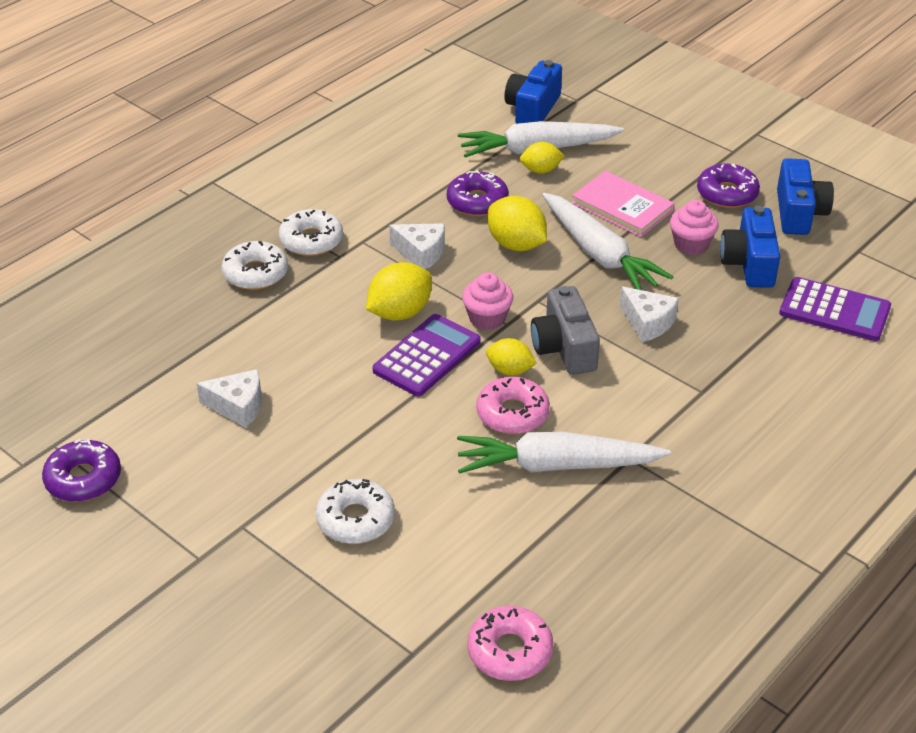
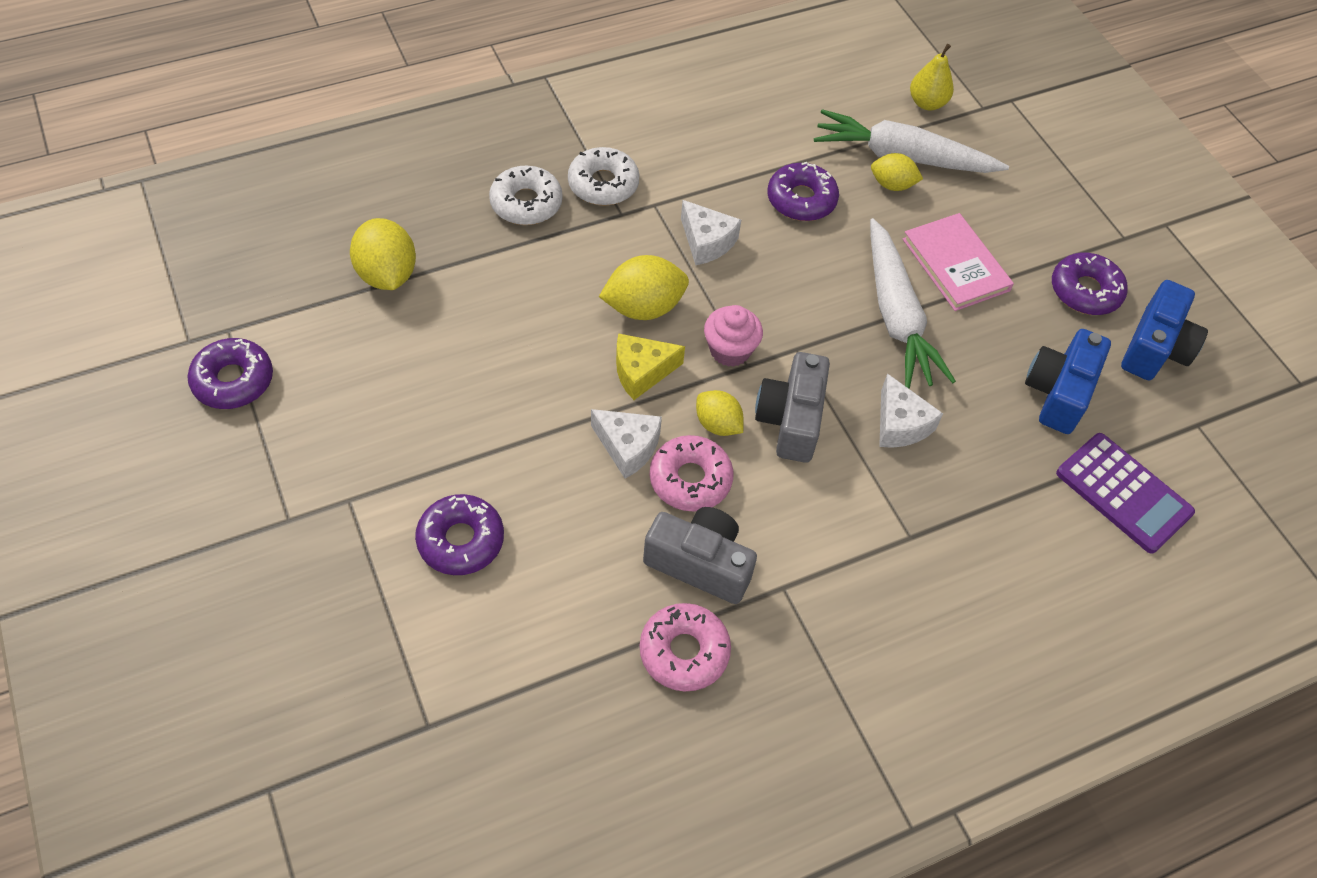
camera: 20 degrees right, 15 degrees up
(238, 406) = (422, 356): white cheese -> white cheese (628, 447)
(355, 519) = (461, 540): white donut -> purple donut
(427, 356) = (641, 372): purple calculator -> yellow cheese
(510, 651) = (524, 769): pink donut -> pink donut (684, 652)
(516, 244) = (812, 269): yellow lemon -> yellow lemon (387, 274)
(532, 109) = (927, 103): blue camera -> yellow pear
(556, 465) = (700, 564): white carrot -> grey camera
(691, 244) = (1006, 342): pink cupcake -> none

